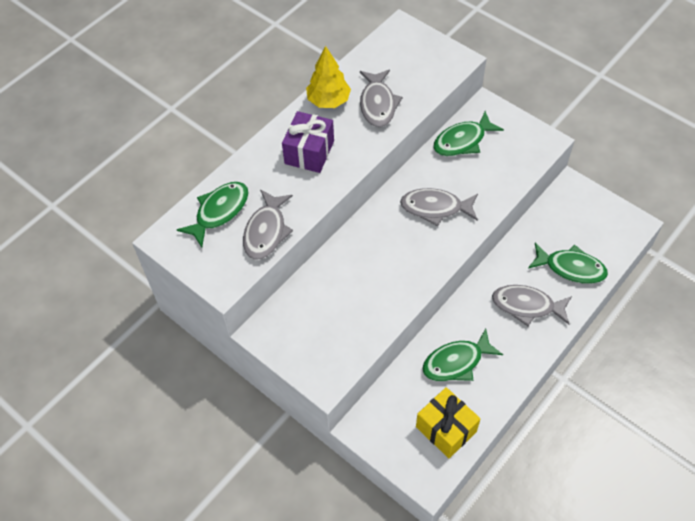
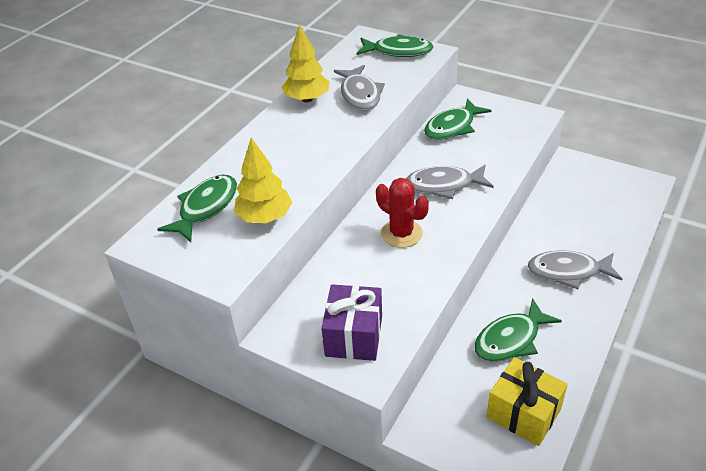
camera: 10 degrees left, 15 degrees down
(266, 231) = (265, 217): grey fish -> yellow tree
(309, 152) = (297, 142): purple gift -> purple gift (354, 336)
(385, 253) = (401, 233): none -> red cactus
(571, 268) = (600, 230): green fish -> green fish (398, 51)

